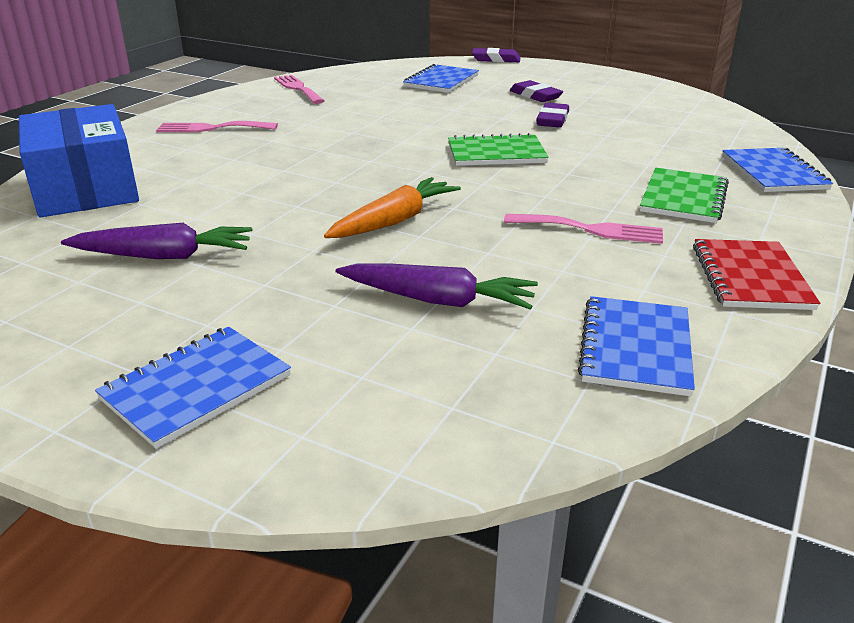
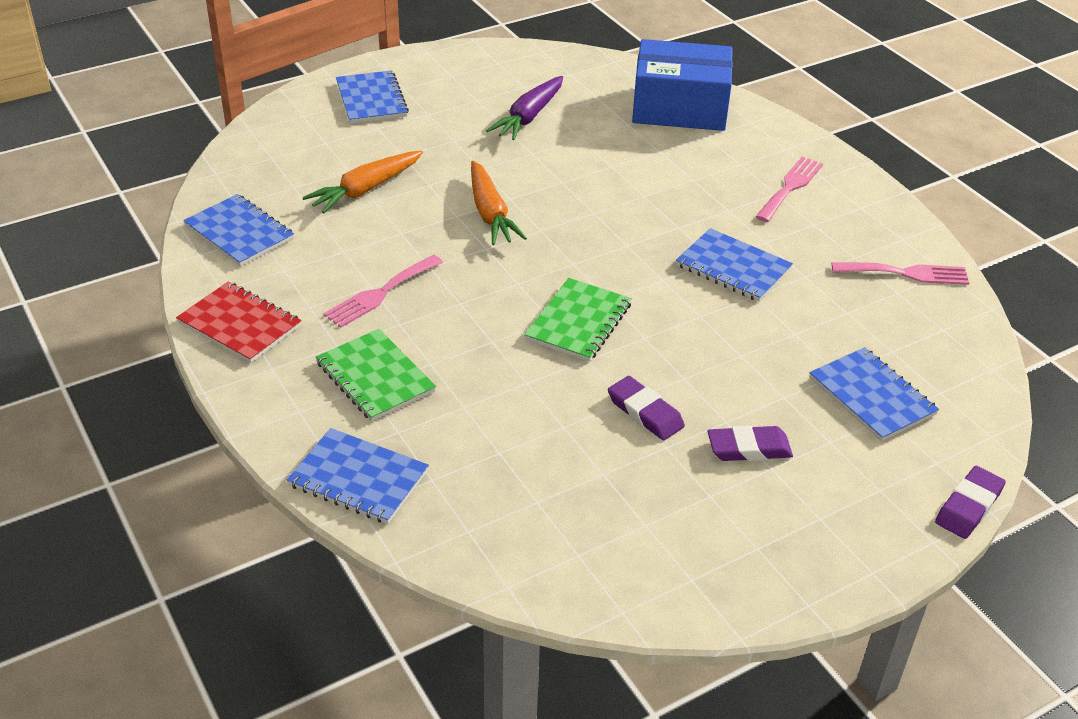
camera: 120 degrees right, 10 degrees up
(354, 126) = (733, 267): none -> blue notebook
(437, 300) = (366, 189): purple carrot -> orange carrot

